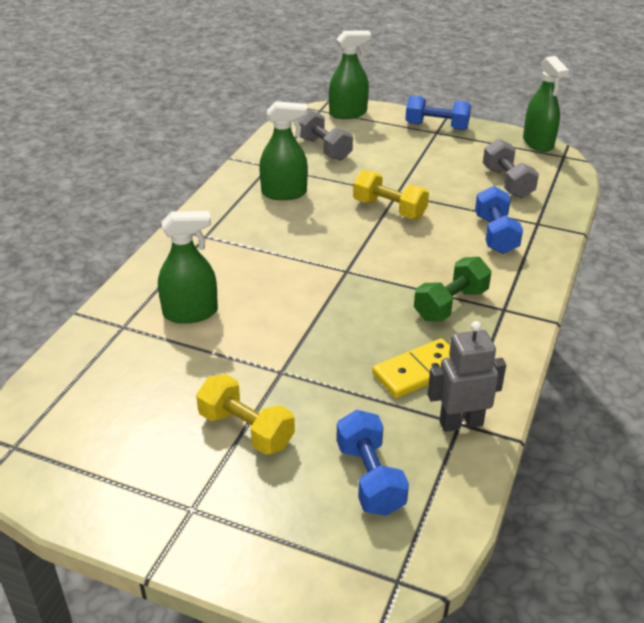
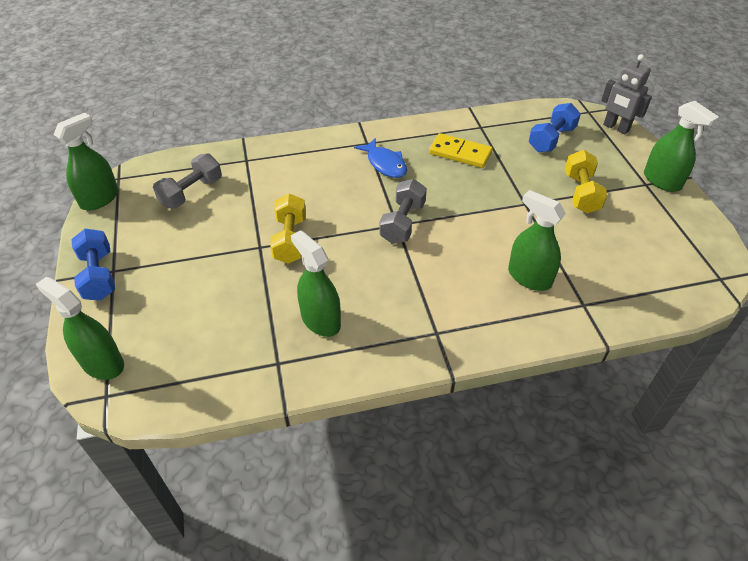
camera: 125 degrees left, 10 degrees up
(178, 532) = (662, 181): none -> green spray bottle
(323, 149) = (208, 339): grey dumbbell -> grey dumbbell (402, 223)
(450, 304) = (385, 164): green dumbbell -> blue fish
(461, 423) = (480, 126): grey robot -> grey robot (616, 128)
(495, 234) = (280, 173): blue dumbbell -> none

